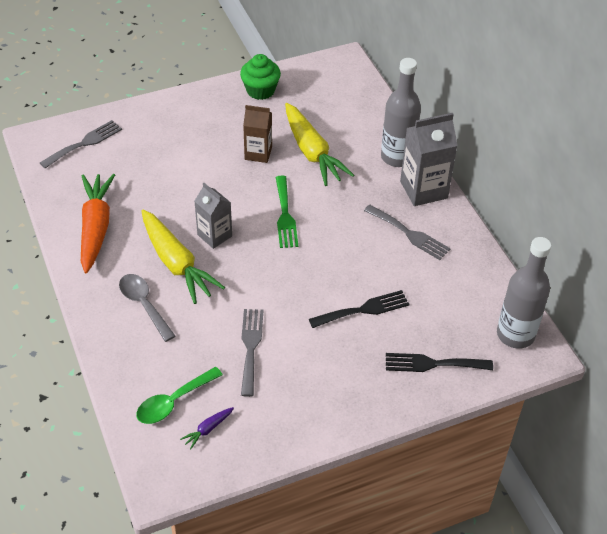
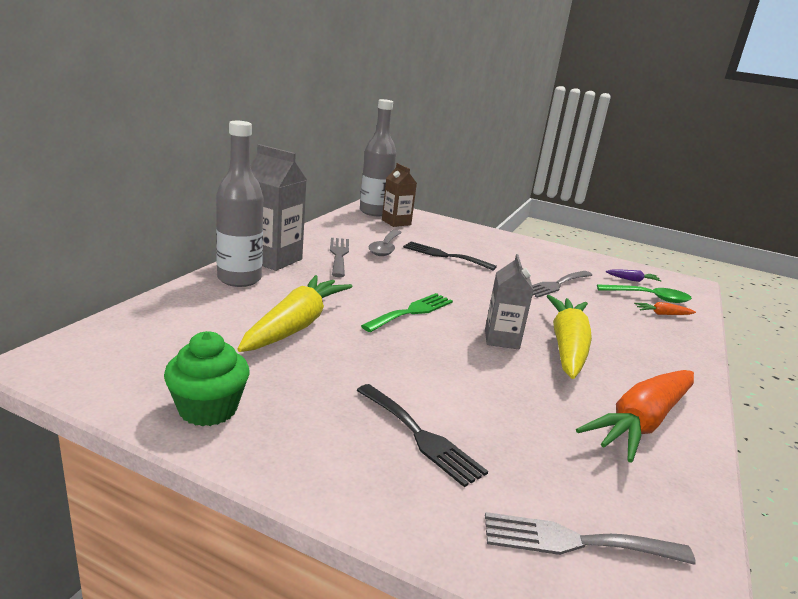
camera: 135 degrees left, 25 degrees down
(144, 305) = (631, 343): grey spoon -> grey spoon (385, 248)
(148, 377) = (662, 314): none -> orange carrot
(258, 153) = (348, 359): brown carton -> brown carton (396, 222)
(433, 364) = (442, 229): black fork -> black fork (420, 436)

